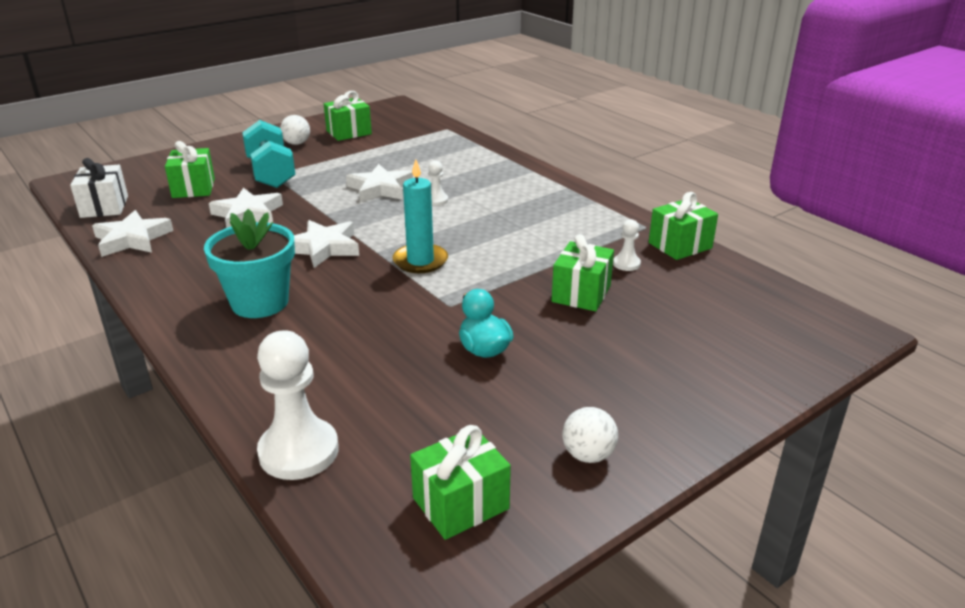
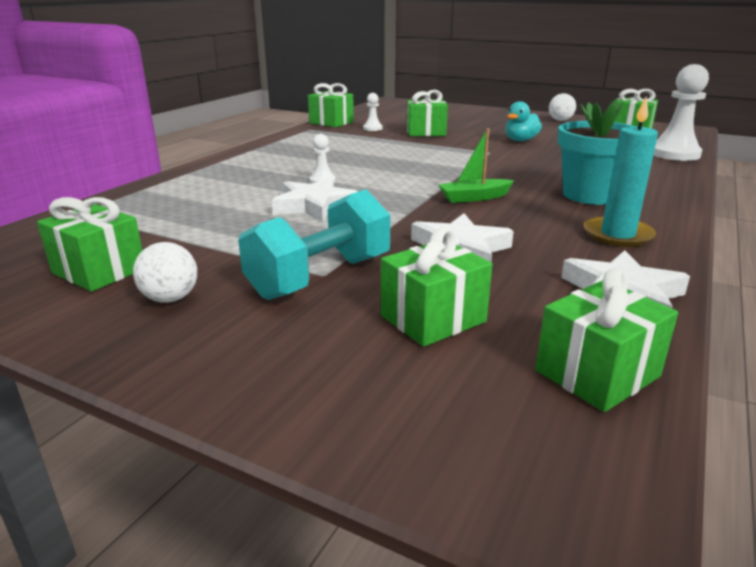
camera: 115 degrees left, 5 degrees down
(104, 207) = (597, 373): white gift -> green gift
(324, 248) = (474, 198): white star -> green boat
(420, 261) = (445, 167): turquoise candle -> turquoise candle (617, 235)

